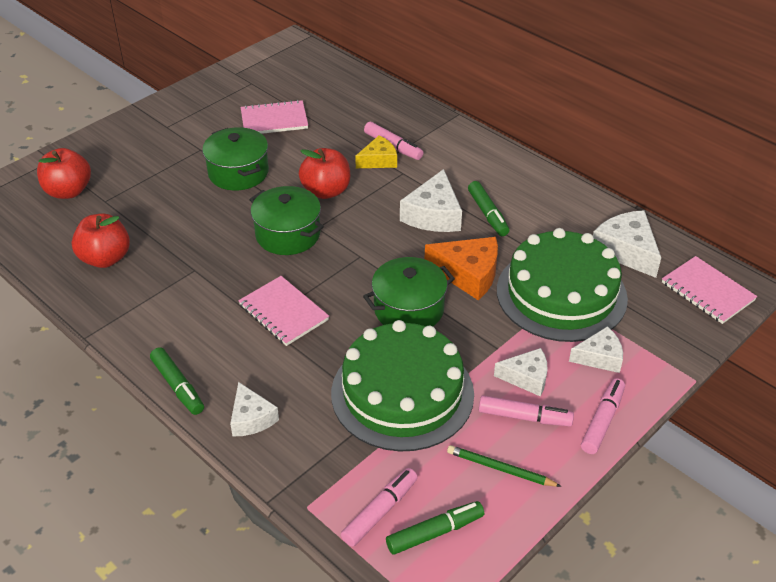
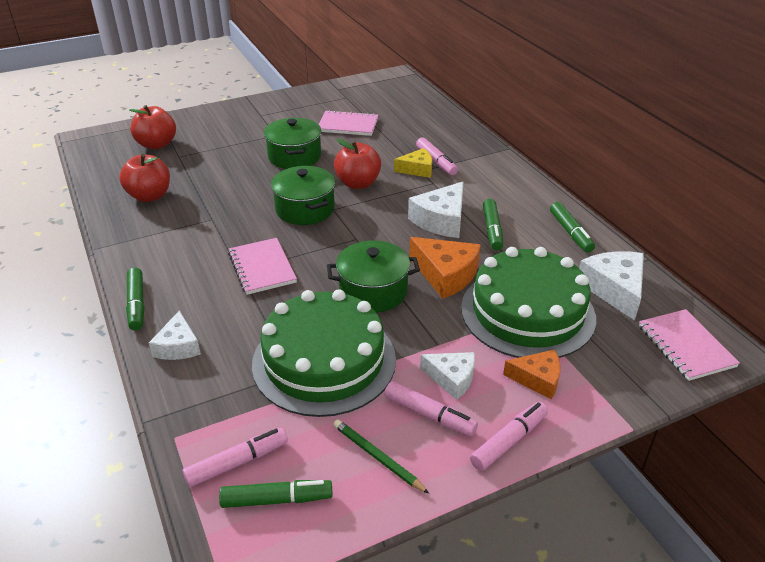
camera: 20 degrees right, 5 degrees down
(561, 199) = (570, 232): none -> green marker
(599, 357) = (537, 379): white cheese -> orange cheese

